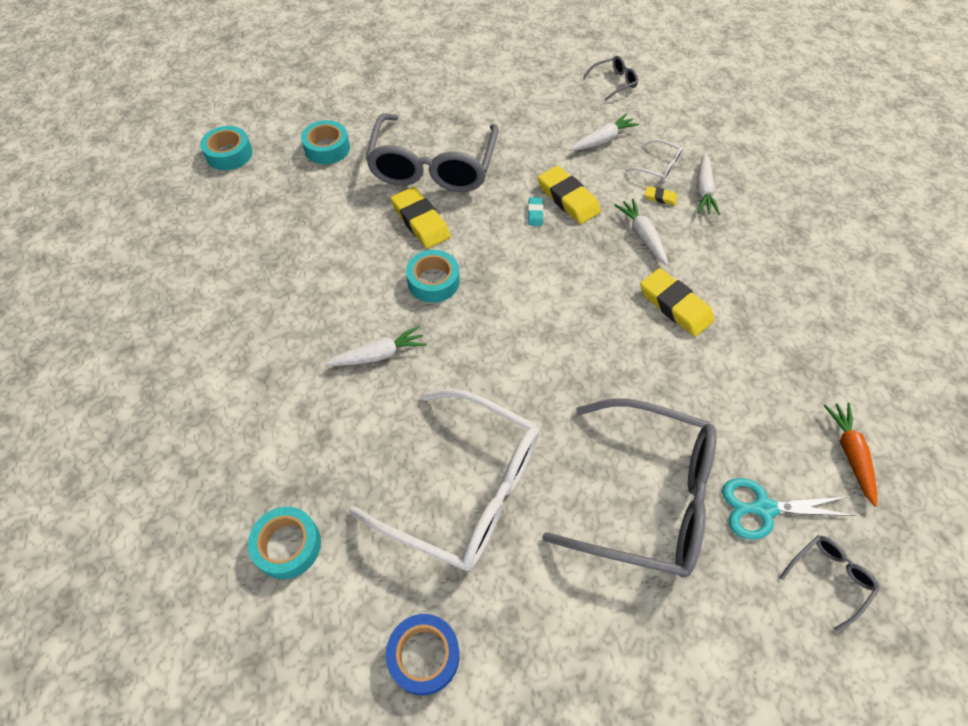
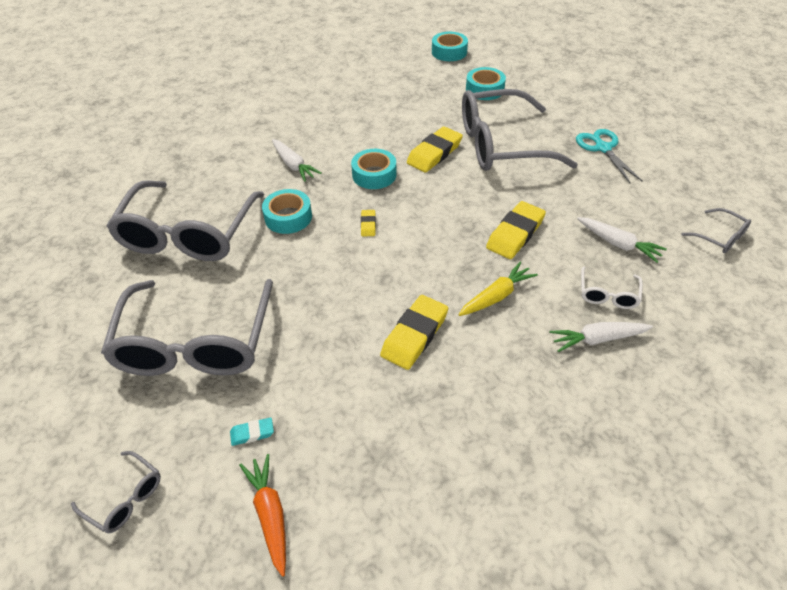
camera: 75 degrees right, 10 degrees down
(288, 545) = (138, 166): turquoise tape -> turquoise tape (288, 217)
(424, 655) = (64, 242): blue tape -> none
(465, 489) = (188, 234): white glasses -> grey glasses
(535, 213) = (482, 216): turquoise eraser -> turquoise eraser (252, 433)
(642, 236) = (496, 296): white carrot -> yellow carrot
(660, 198) = (561, 302): yellow eraser -> yellow eraser (368, 225)
(763, 508) = (193, 435): turquoise scissors -> turquoise scissors (603, 148)
(849, 453) = (270, 514): orange carrot -> orange carrot turned 90 degrees counterclockwise

